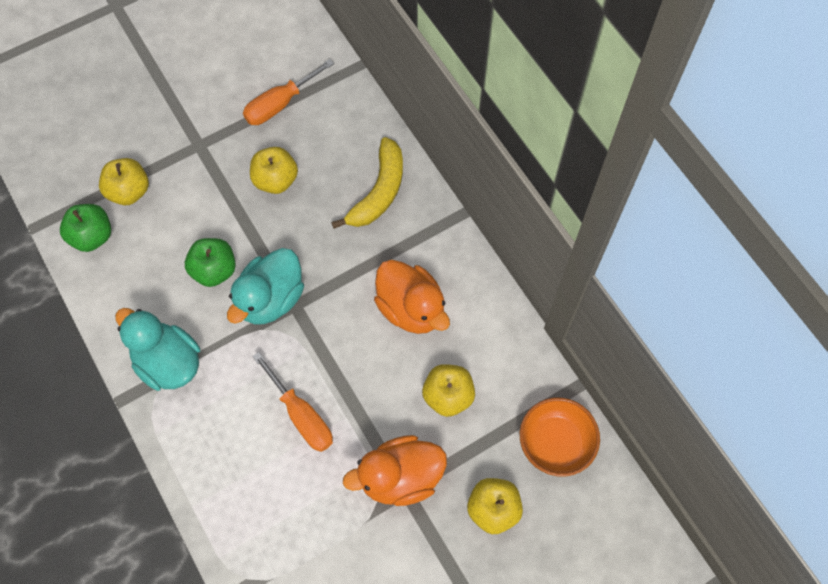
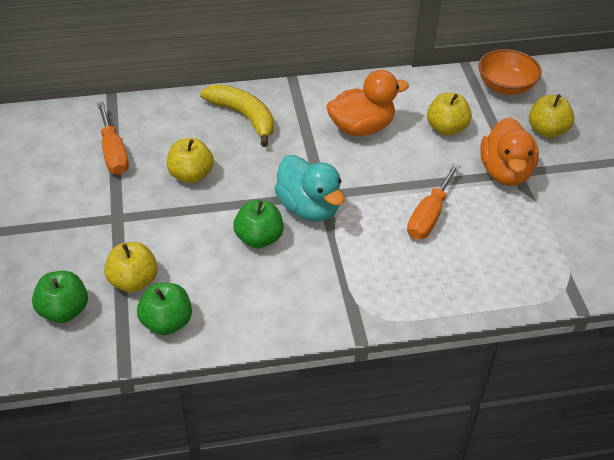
camera: 70 degrees left, 20 degrees down
(81, 155) = (64, 311): none -> green apple
(168, 362) = (337, 294): turquoise duck -> none
(301, 415) = (429, 216): orange screwdriver -> orange screwdriver turned 135 degrees clockwise

